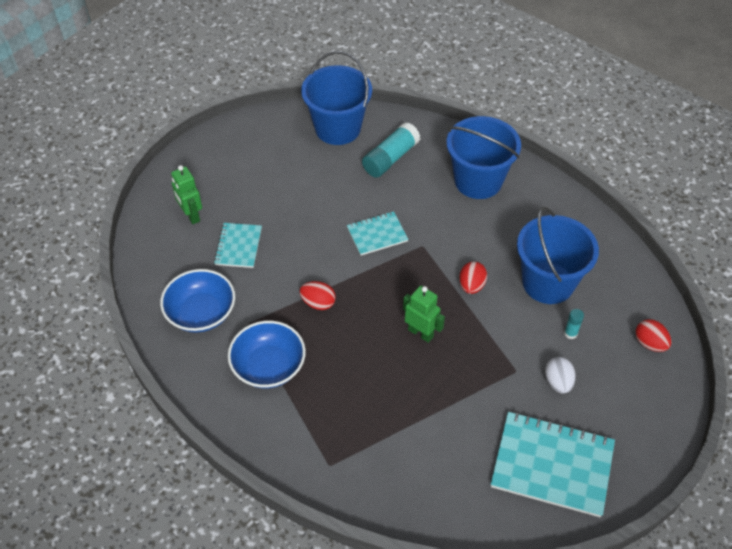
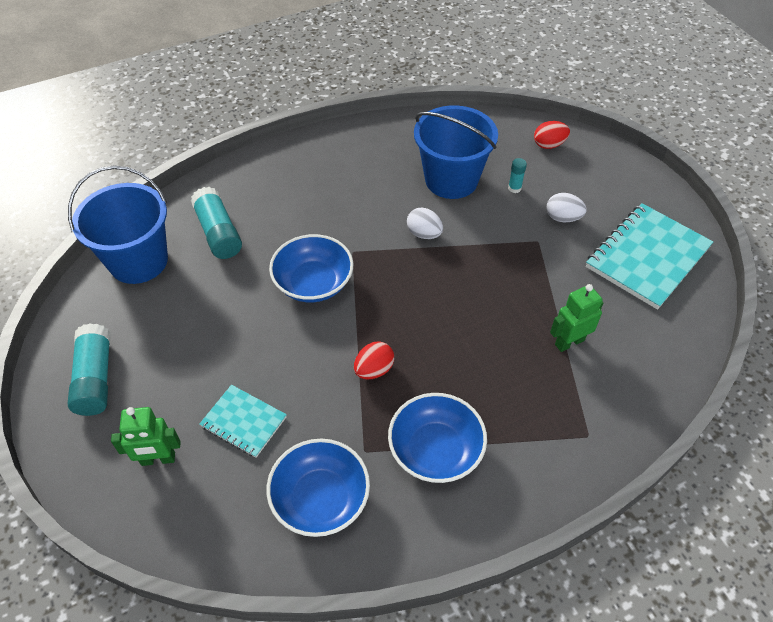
camera: 65 degrees left, 0 degrees up
(233, 155) = (95, 378): none -> turquoise glue stick
(377, 234) = (313, 283): turquoise notebook -> blue bowl
(420, 333) = (460, 295): green robot -> green robot (569, 342)
(471, 286) = (424, 234): red egg -> white egg
(478, 181) = (299, 178): blue bucket -> none

